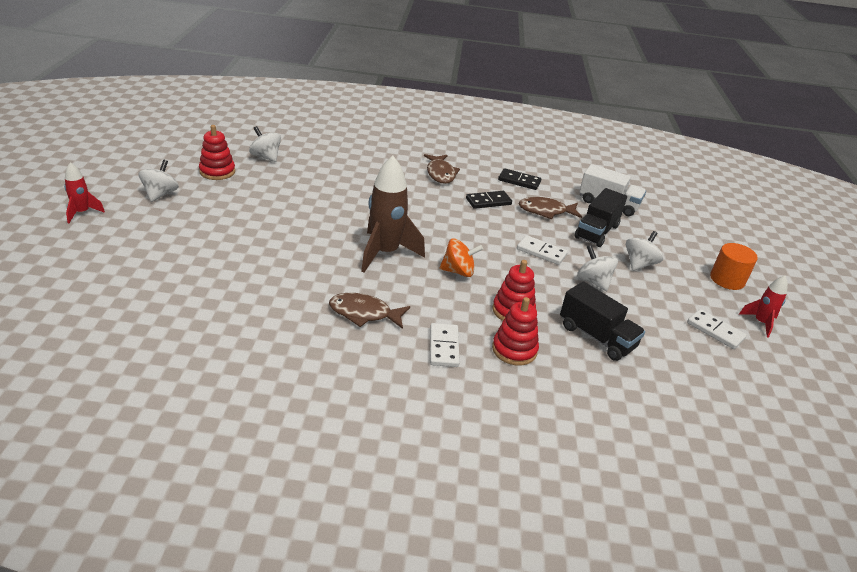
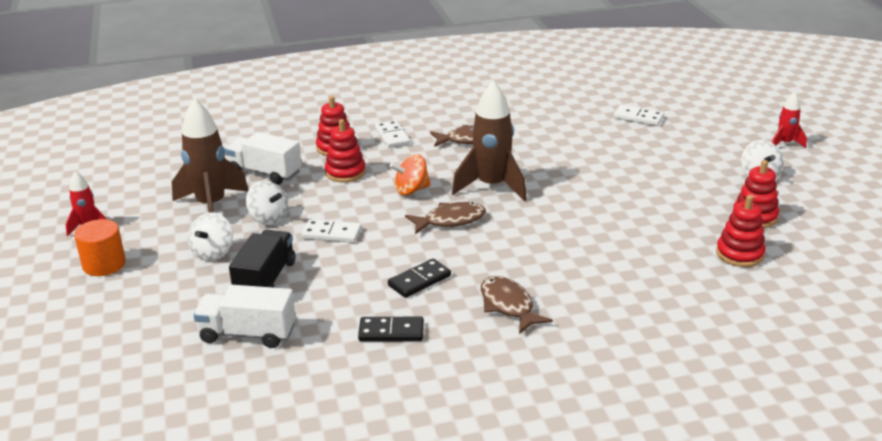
camera: 165 degrees right, 5 degrees down
(266, 157) = (739, 254): white spinning top -> red stacking toy
(546, 211) = (338, 290): brown fish -> brown fish (450, 220)
(596, 337) = (265, 173): black truck -> white truck
(648, 311) = (211, 206): none -> brown rocket
(715, 331) = (144, 206): white domino -> white domino (638, 117)

